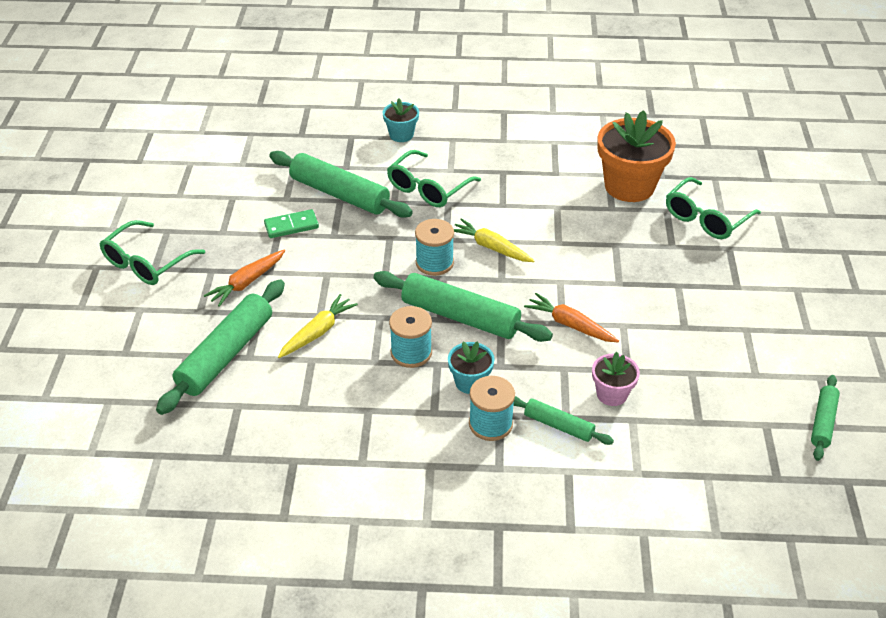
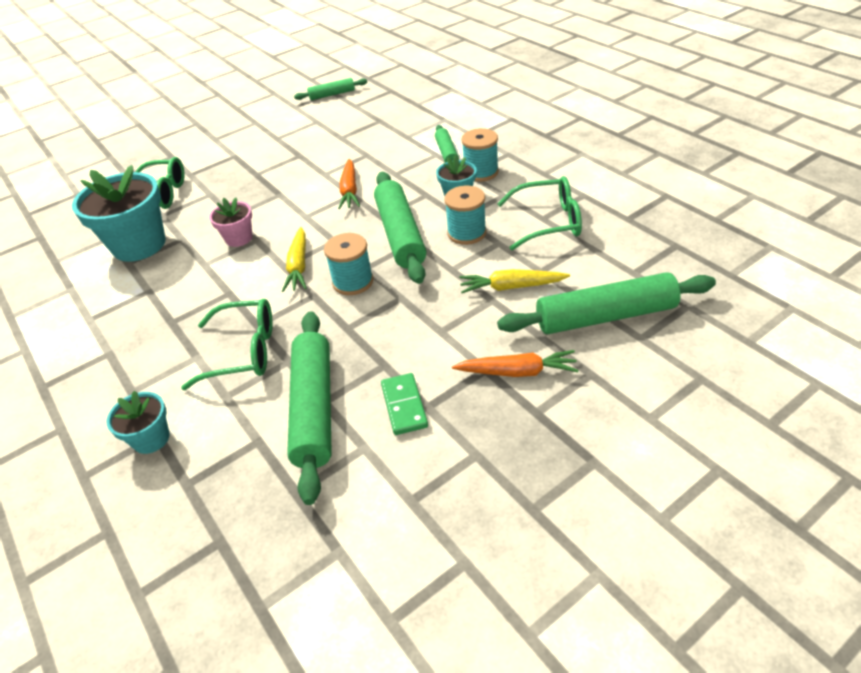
camera: 125 degrees left, 0 degrees up
(147, 262) = (596, 476): green glasses -> green glasses (548, 222)
(291, 226) = (404, 405): green domino -> green domino turned 45 degrees clockwise
(612, 394) = (395, 150): pink flower pot -> pink flower pot (239, 238)
(629, 186) = (139, 245): orange flower pot -> turquoise flower pot

